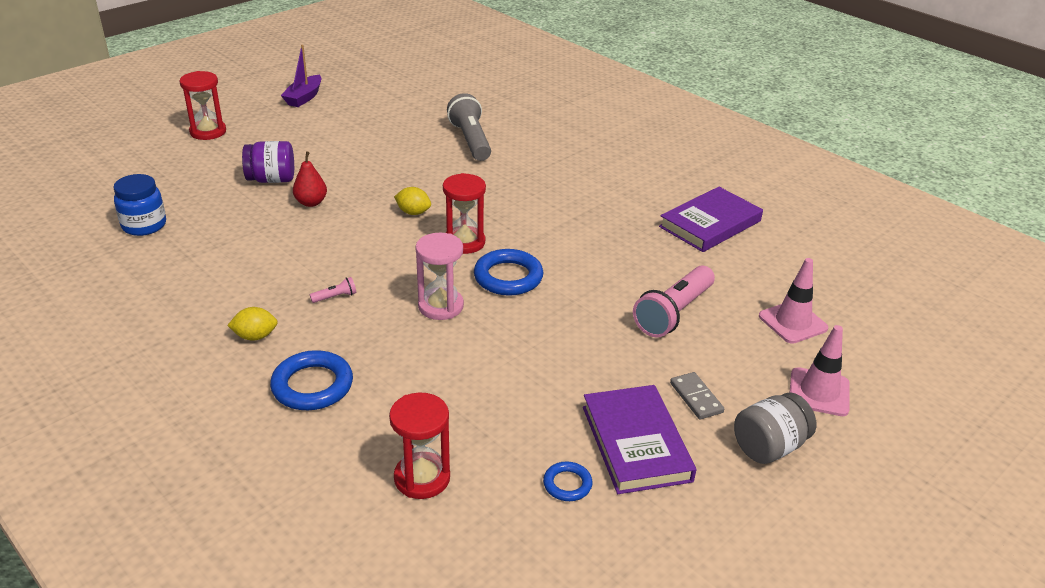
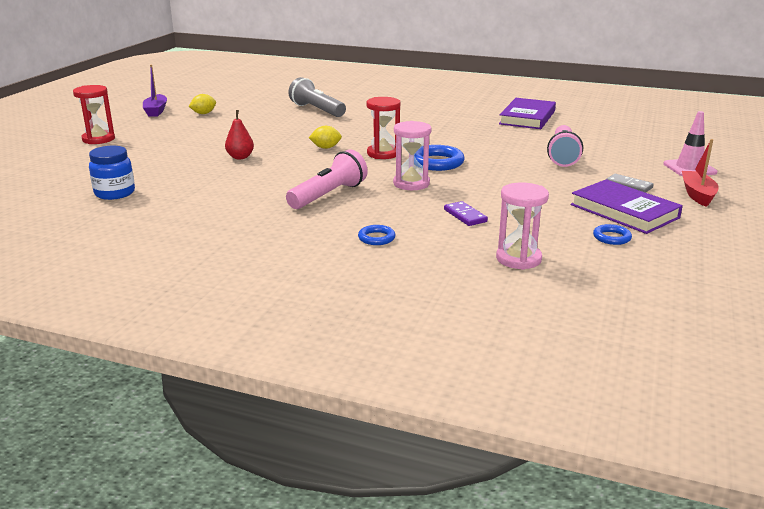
camera: 25 degrees left, 10 degrees down
(255, 336) = (296, 226): yellow lemon -> yellow lemon (203, 113)
(271, 179) = (190, 152): purple jar -> none
(312, 385) = (376, 238): blue ring -> blue ring, size x0.55
(335, 297) = (329, 195): pink flashlight -> pink flashlight, size x2.46
(422, 478) = (518, 259): red hourglass -> pink hourglass
(441, 383) = (465, 216): none -> purple domino
(769, 447) = (697, 194): grey jar -> red boat
(792, 322) = (634, 145): pink traffic cone -> none

